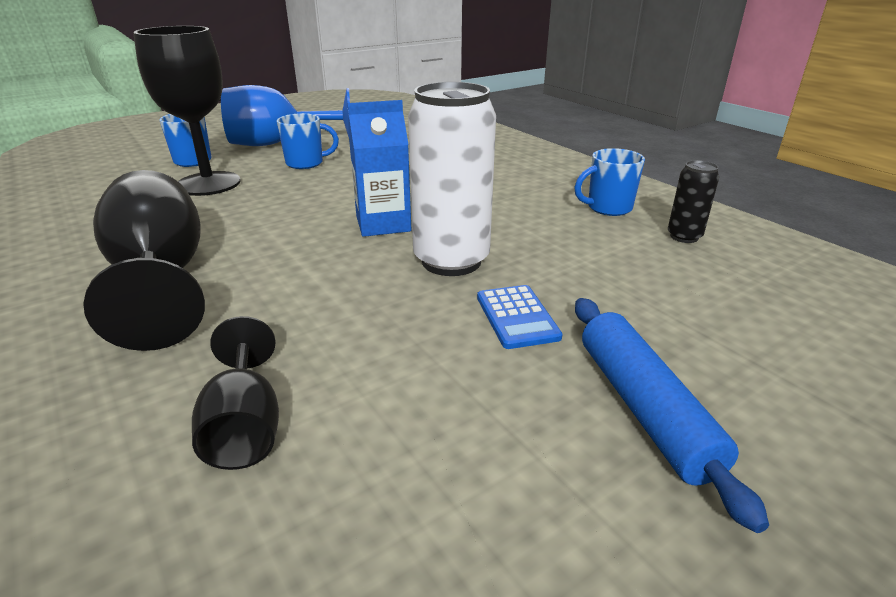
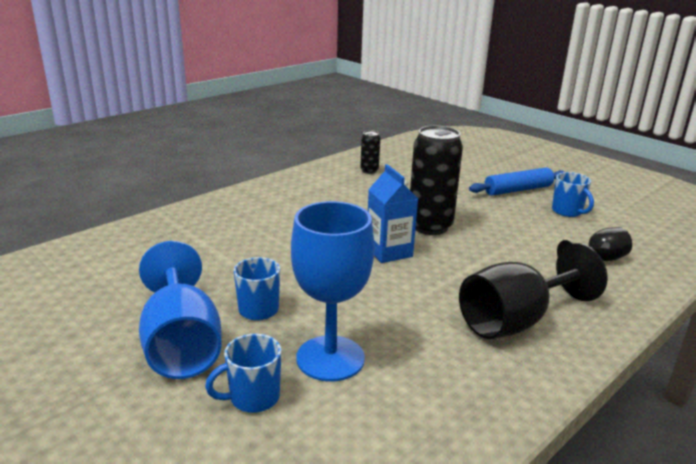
camera: 100 degrees left, 5 degrees down
(208, 184) = (330, 358): black goblet -> blue goblet
(451, 261) = (430, 226): white can -> black can
(517, 317) = (475, 209): blue calculator -> none
(608, 208) = (336, 185): blue mug -> blue mug (567, 212)

